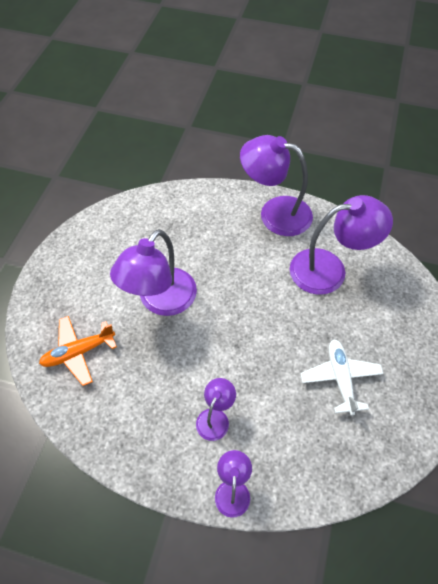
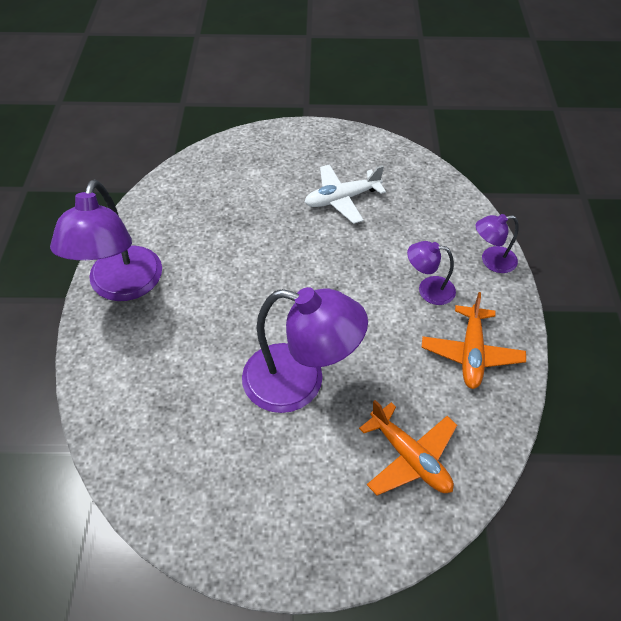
camera: 105 degrees left, 5 degrees down
(142, 427) = (471, 353): none -> orange plane
(329, 269) = (206, 222): purple lamp -> none

